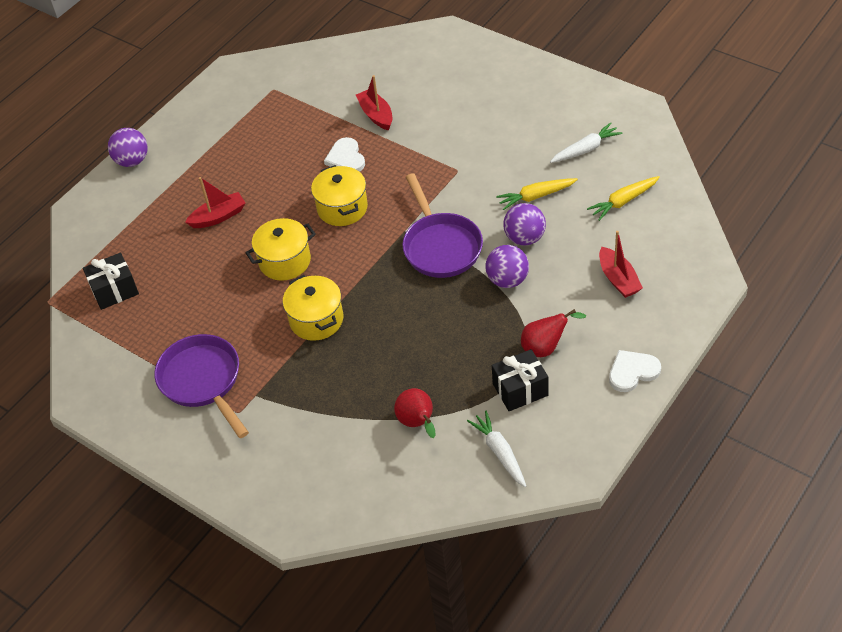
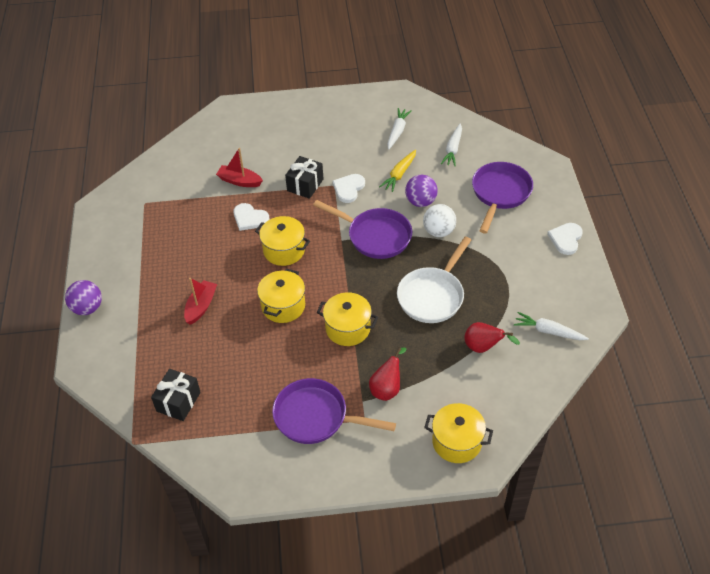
camera: 45 degrees left, 0 degrees up
(292, 492) = (457, 442): none -> yellow pot
(427, 340) = (432, 296): none -> white pan
(469, 182) = (348, 189): none -> white heart
(507, 280) = (438, 231): purple ball -> white ball
(520, 389) = (518, 288): black gift -> black gift (305, 185)
(545, 348) = (505, 256): red pear -> red pear (387, 388)
(618, 279) = (500, 193): red boat -> purple pan
(623, 201) = (453, 149): yellow carrot -> white carrot

